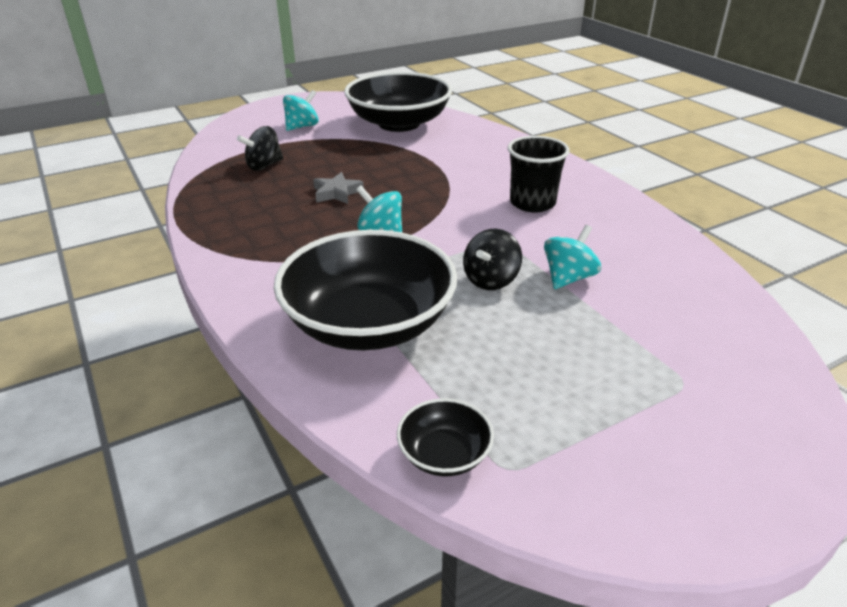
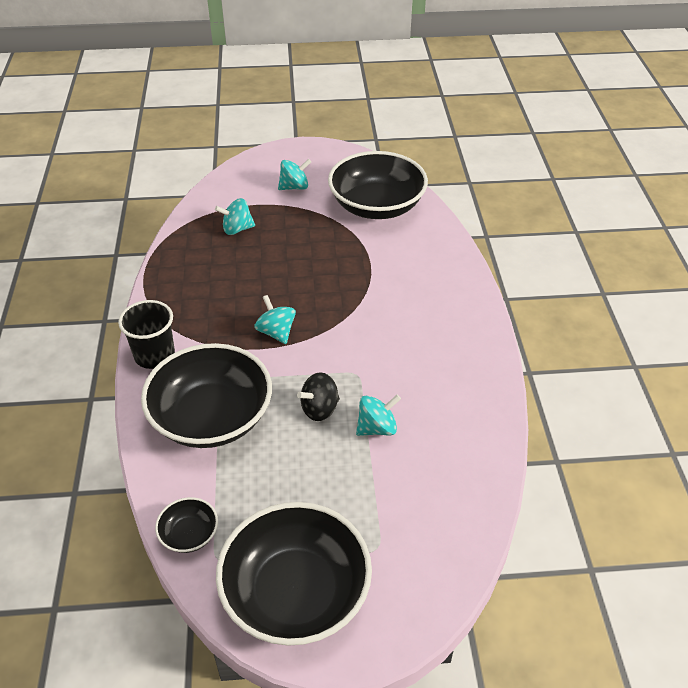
camera: 25 degrees right, 10 degrees up
(264, 166) = (237, 229): black spinning top -> turquoise spinning top
(337, 193) = (271, 279): grey star -> none
(532, 203) = (413, 340): black cup -> black cup (154, 355)
(642, 466) = (296, 592): none -> black bowl

